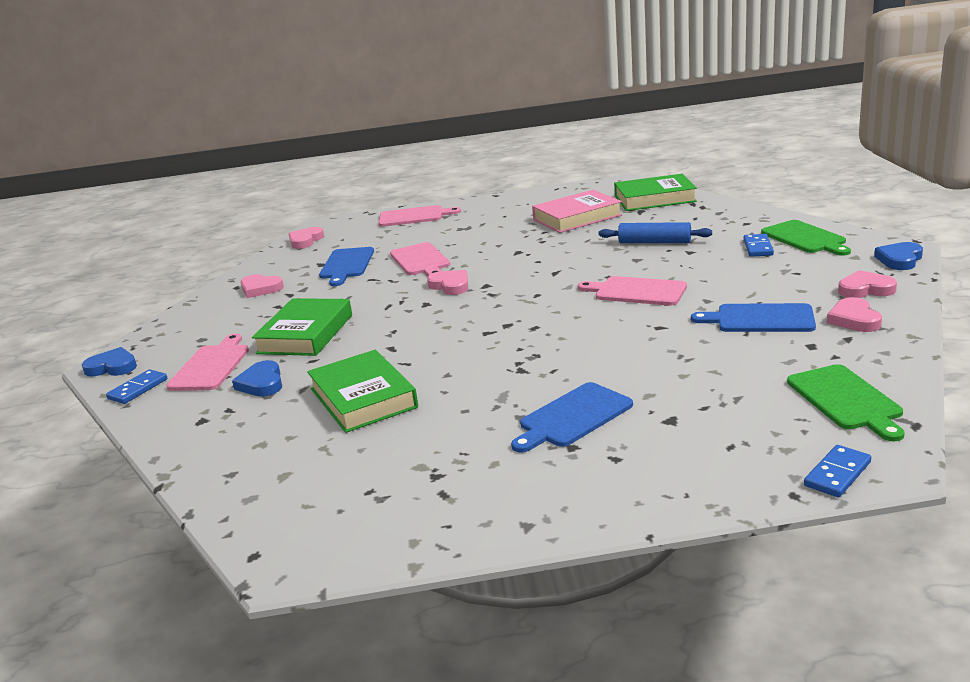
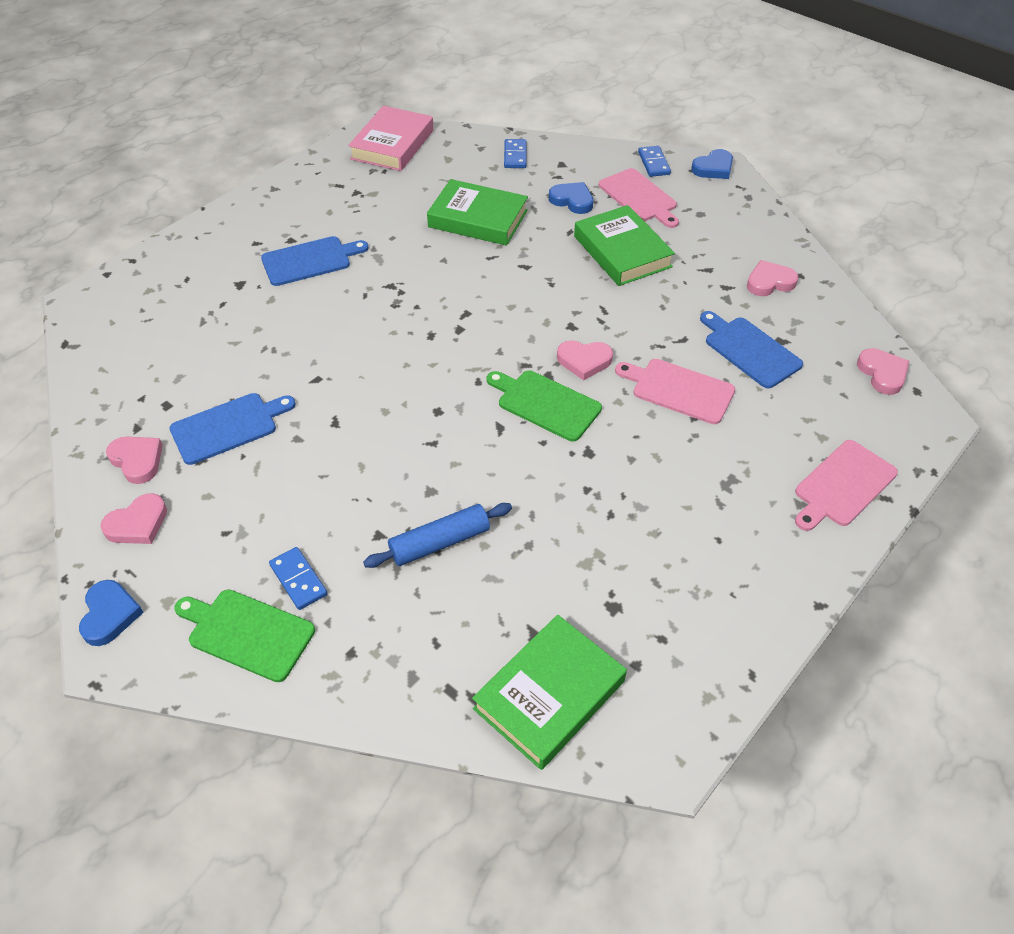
camera: 135 degrees right, 25 degrees up
(572, 417) = (310, 260): blue cutting board -> blue cutting board turned 60 degrees clockwise
(577, 217) = (608, 575): pink book -> pink book (392, 144)
(636, 291) = (380, 426): pink cutting board -> none
(837, 474) = (109, 284): blue domino -> blue domino (515, 156)
(846, 400) = (119, 350): green cutting board -> green cutting board (545, 404)

